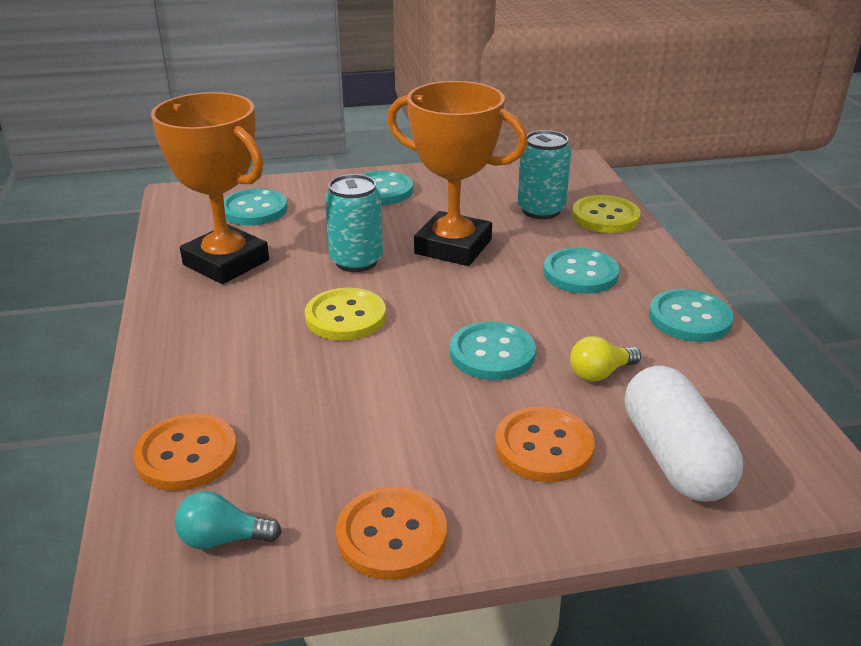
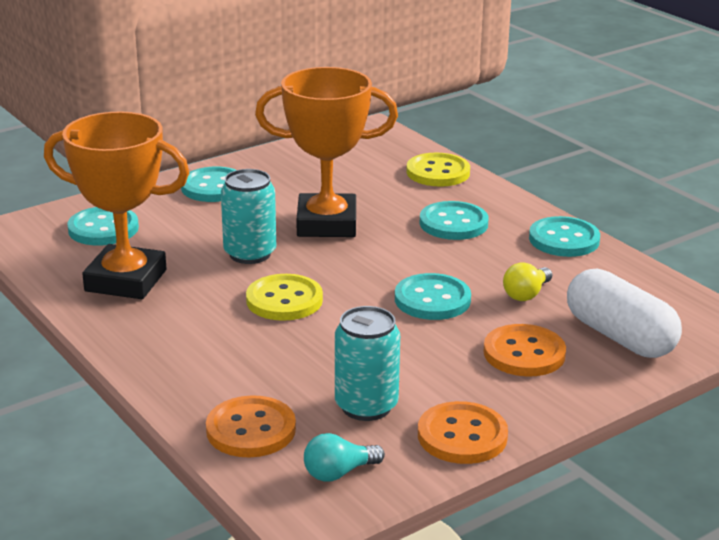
camera: 25 degrees left, 5 degrees down
(541, 210) = (378, 177): turquoise can -> turquoise can (366, 406)

